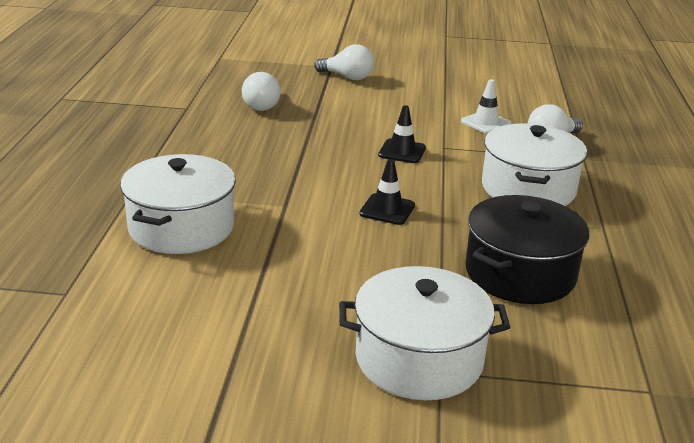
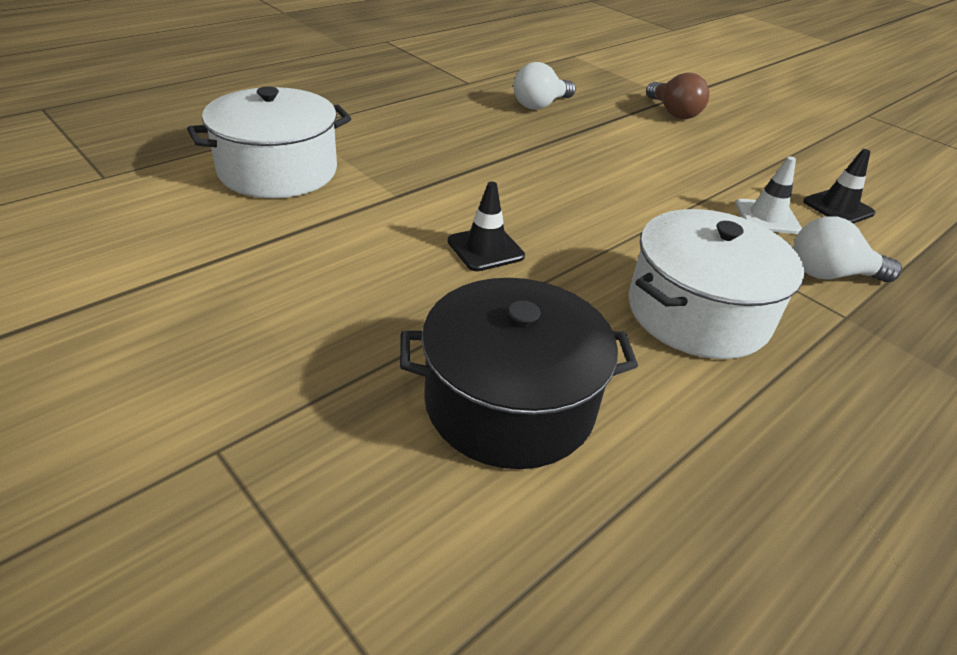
camera: 40 degrees right, 10 degrees up
(347, 77) = (673, 113): white light bulb -> brown light bulb
(402, 151) = (607, 202): black traffic cone -> black traffic cone (838, 207)
(419, 359) = (223, 421): white pot -> none

